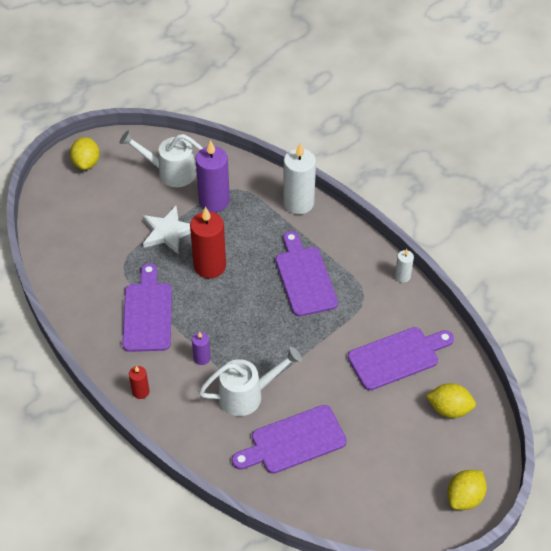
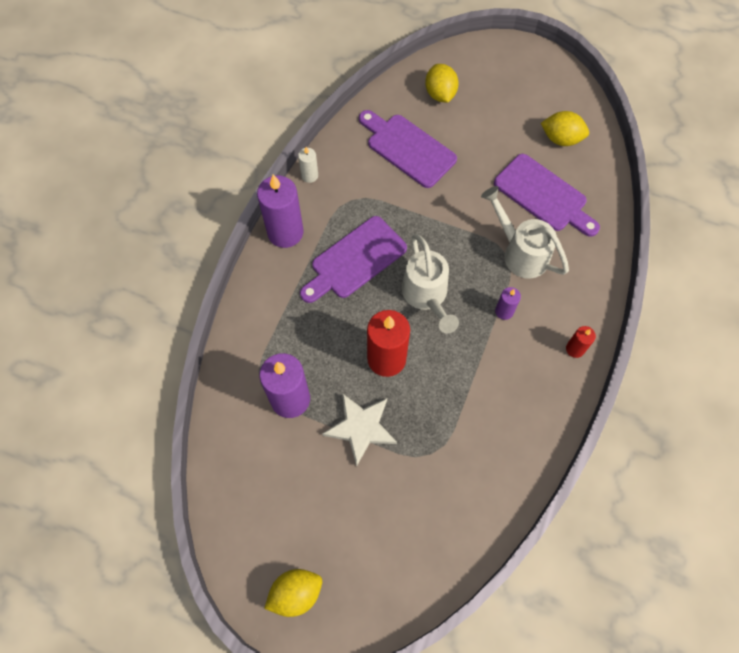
camera: 115 degrees left, 15 degrees up
(147, 313) = (481, 391): purple cutting board -> none
(170, 172) = (266, 473): white watering can -> white watering can (426, 296)
(298, 203) = (254, 308): white candle -> none
(354, 242) = (285, 232): none -> purple candle
(464, 497) = (517, 60): yellow lemon -> yellow lemon (561, 139)

